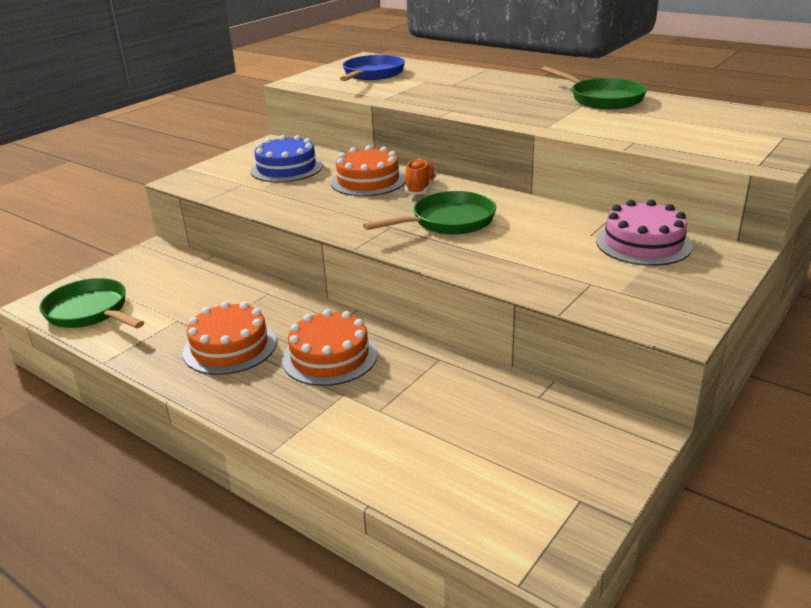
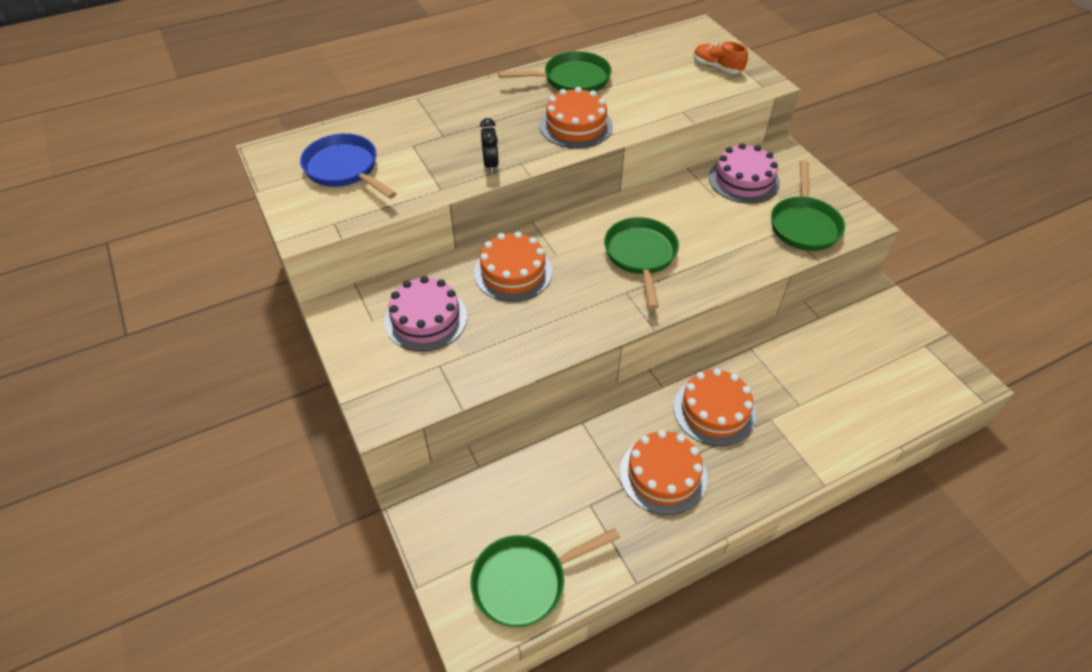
camera: 65 degrees left, 20 degrees up
(286, 168) = (426, 319): blue cake -> pink cake
(420, 188) = (559, 246): orange shoe -> orange shoe (717, 67)
(435, 103) = (491, 165): none -> black clock
(535, 114) = (576, 125): none -> orange cake
(614, 292) = (804, 225): none -> green pan

